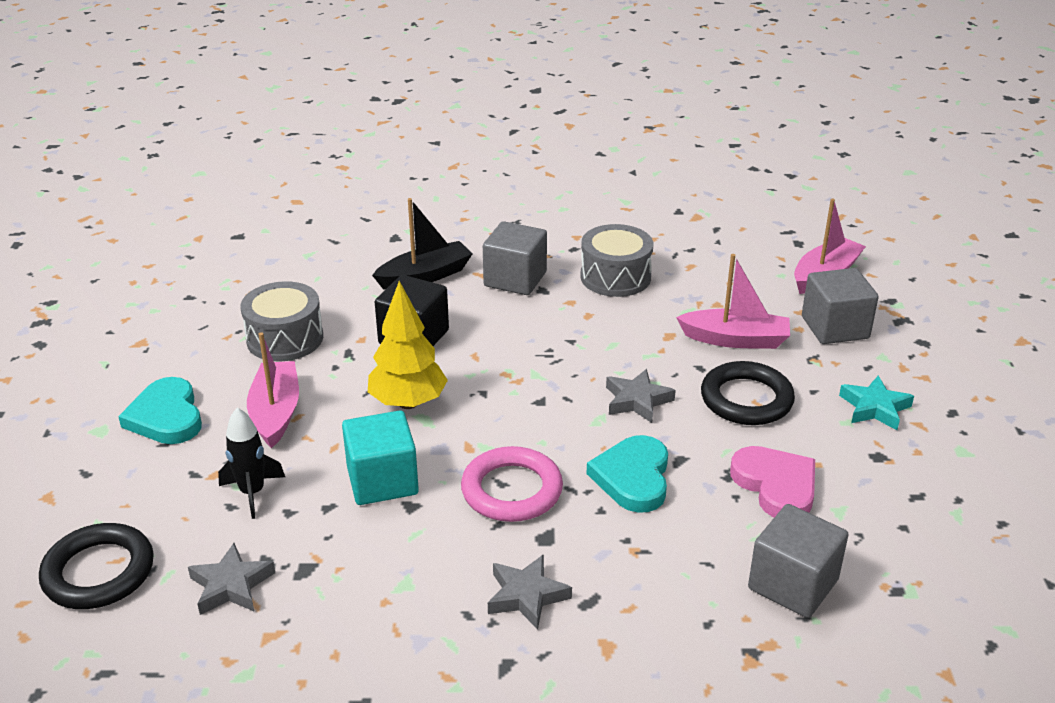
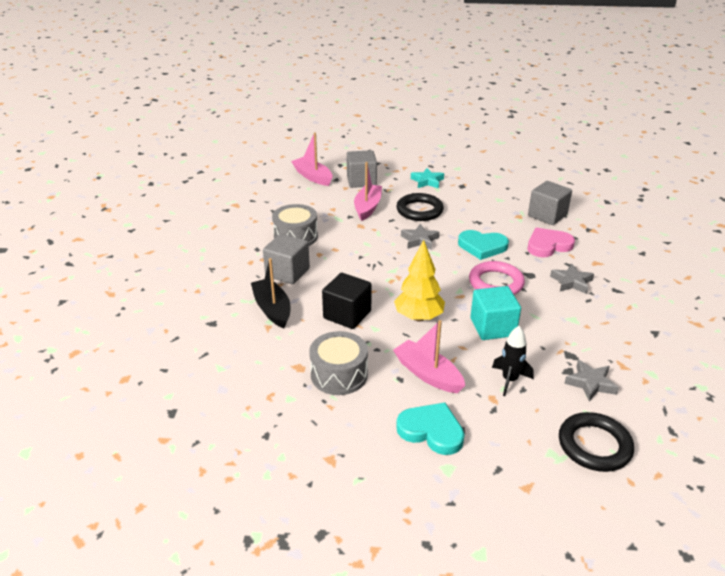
camera: 85 degrees left, 0 degrees up
(166, 416) = (431, 431): turquoise heart -> turquoise heart turned 135 degrees counterclockwise
(276, 413) = (428, 374): pink boat -> pink boat turned 45 degrees clockwise
(776, 485) = (484, 211): pink heart -> pink heart (548, 245)

